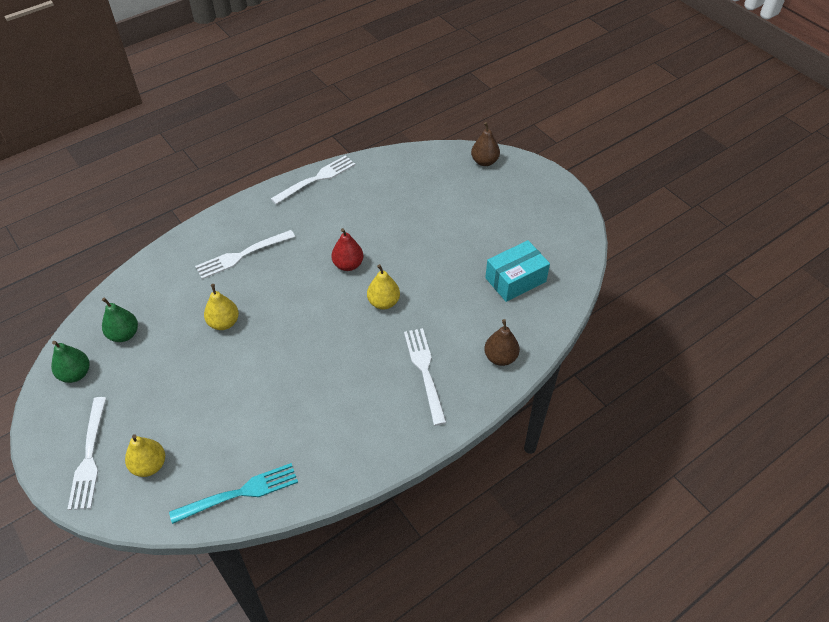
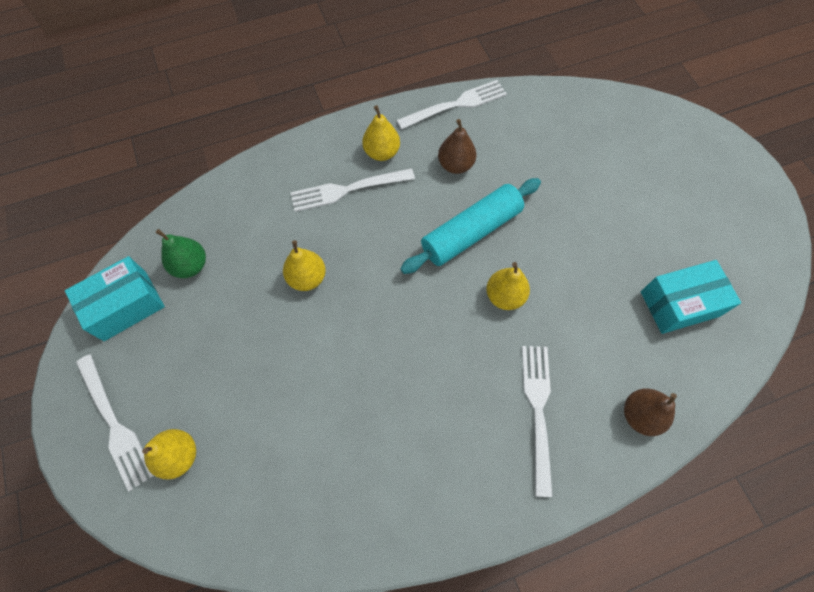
camera: 15 degrees right, 15 degrees up
(75, 374) = (125, 306): green pear -> turquoise box
(89, 456) = (114, 424): white fork -> white fork turned 45 degrees counterclockwise
(240, 493) = (275, 527): turquoise fork -> none
(264, 224) = (382, 152): none -> yellow pear
(348, 265) = (471, 232): red pear -> turquoise rolling pin
(484, 161) = (668, 123): brown pear -> brown pear (455, 165)

